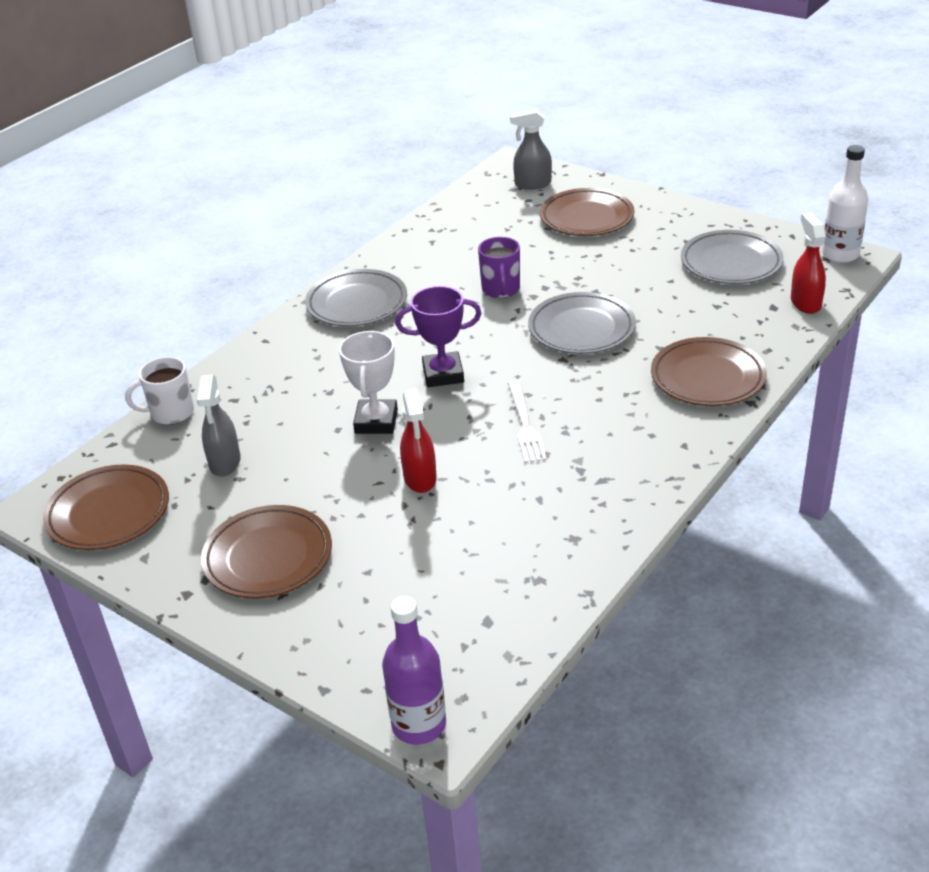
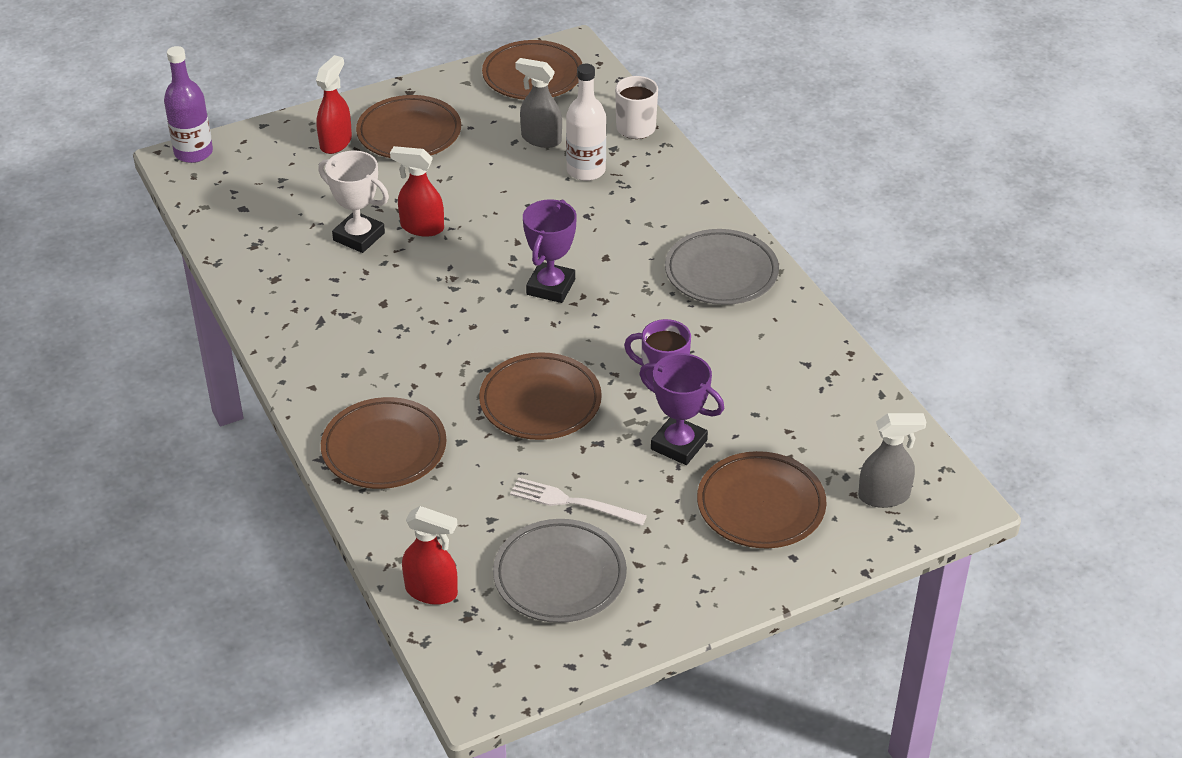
camera: 115 degrees right, 5 degrees up
(319, 607) = (336, 142): none -> red spray bottle
(376, 421) = (518, 228): white trophy -> white trophy (359, 236)
(525, 424) = (432, 307): white fork -> white fork (573, 502)
(532, 184) = (884, 496): grey spray bottle -> grey spray bottle turned 60 degrees clockwise
(563, 261) = (679, 445): none -> purple trophy
(581, 329) = (540, 402): grey plate -> brown plate
(840, 254) = (494, 683): white bottle -> white bottle (586, 170)

